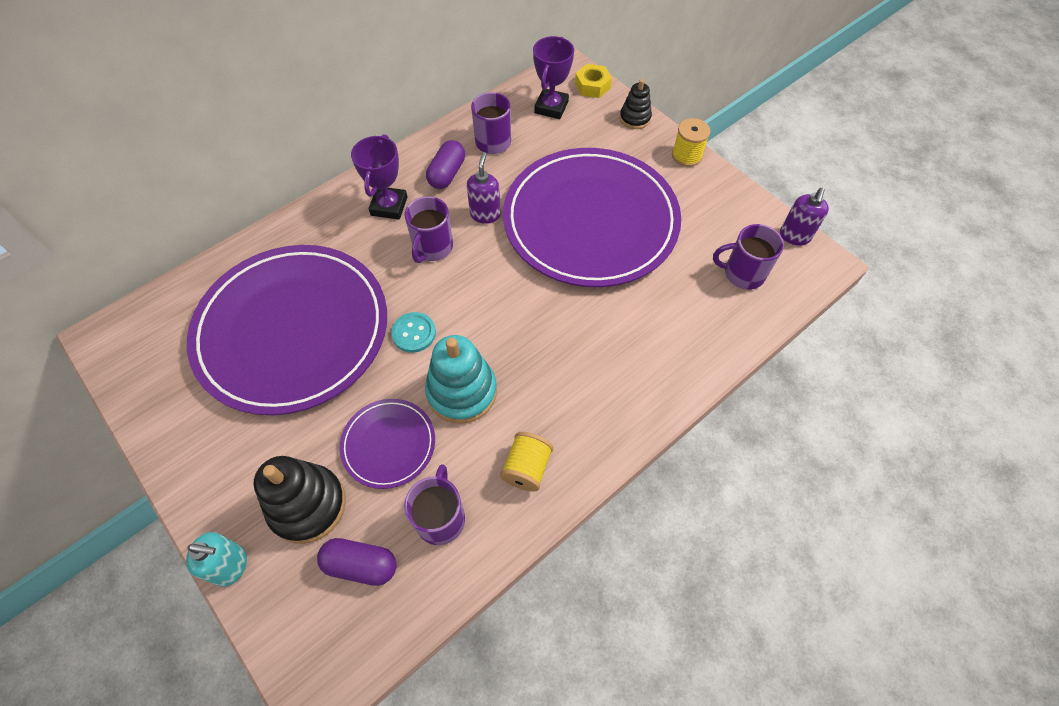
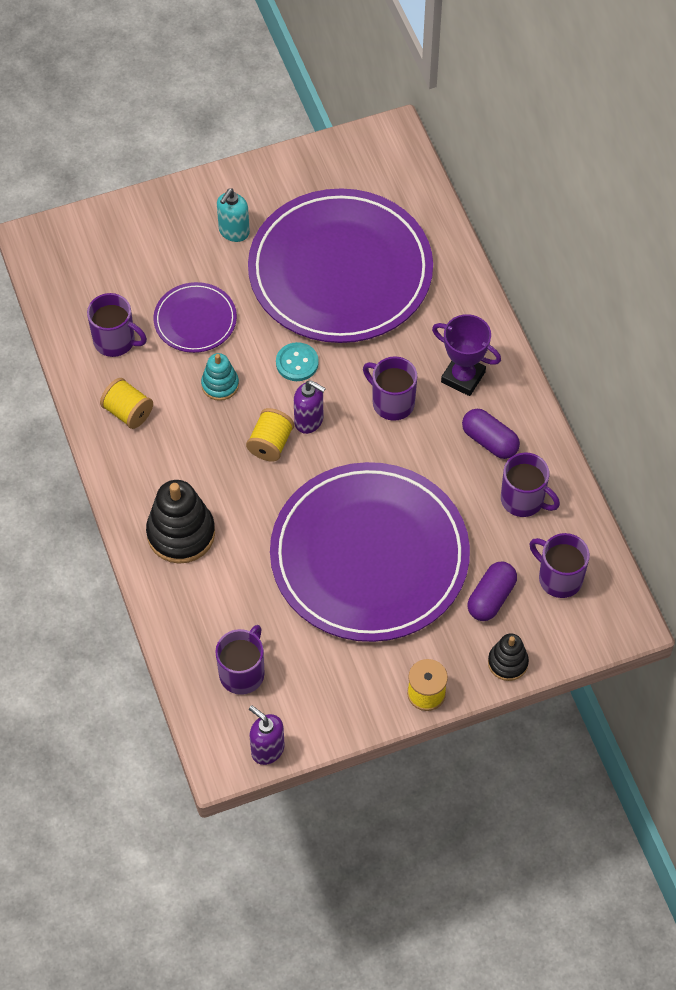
camera: 110 degrees right, 0 degrees up
(231, 566) = (144, 203): turquoise soap dispenser -> turquoise soap dispenser (234, 232)
(307, 505) = (168, 256): black stacking toy -> black stacking toy (181, 533)
(361, 565) = (105, 282): purple capsule -> purple capsule (491, 598)
(462, 391) = (220, 385): turquoise stacking toy -> turquoise stacking toy, size x0.57
(485, 214) = (417, 460): purple soap dispenser -> purple soap dispenser (309, 421)
(512, 326) = (270, 444): none -> yellow spool
(551, 107) = (559, 578): purple trophy -> purple mug
(592, 86) = (582, 637): yellow nut -> none

